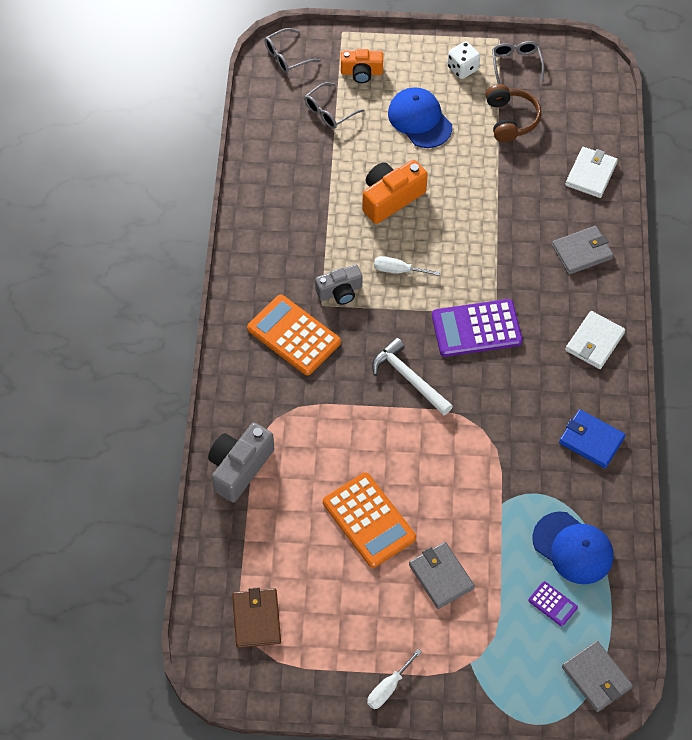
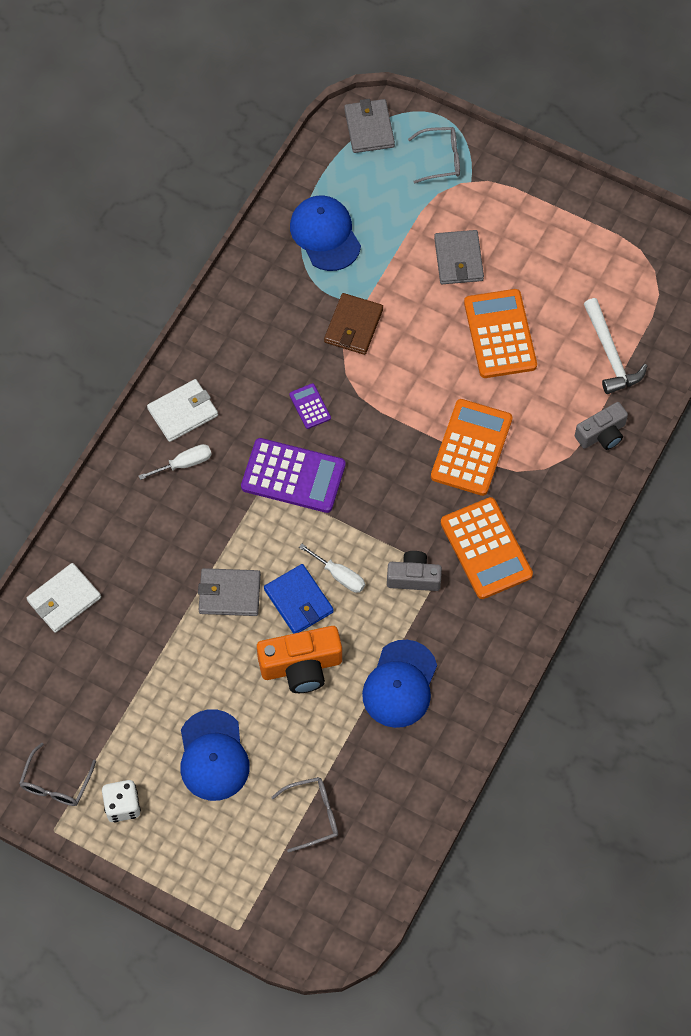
camera: 155 degrees left, 5 degrees up
(239, 467) = (602, 434): grey camera -> grey camera, size x0.66
(256, 619) = (644, 291): brown wallet -> brown wallet (353, 326)
(287, 56) = (325, 921): grey glasses -> grey glasses (440, 159)
(311, 214) = (400, 684): none -> blue cap
(344, 410) = (471, 448): none -> orange calculator
(361, 72) = (246, 855): orange camera -> none
(388, 688) = (552, 191): white screwdriver -> white screwdriver (184, 463)
(409, 378) = (390, 453): white hammer -> white hammer (610, 354)
(510, 119) = (109, 709): brown headphones -> none
(552, 604) = (371, 197): purple calculator -> purple calculator (310, 406)
(582, 252) = (133, 513): grey wallet -> grey wallet (229, 594)
(591, 440) = (248, 320): blue wallet -> blue wallet (298, 601)

